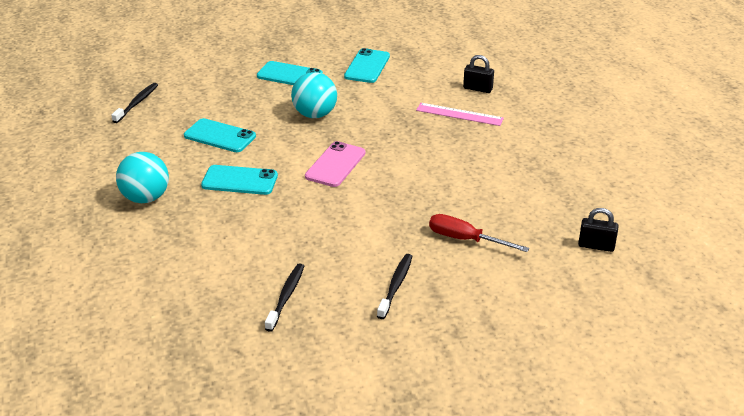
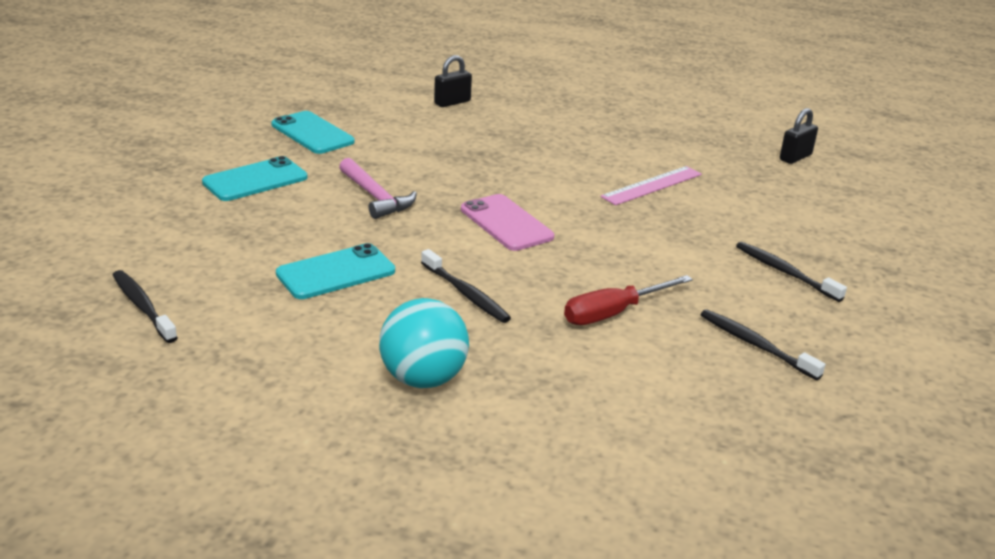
camera: 60 degrees left, 5 degrees down
(239, 180) = (466, 294): turquoise phone -> black toothbrush
(315, 114) = (376, 197): turquoise ball -> pink hammer
(459, 114) = (490, 128): pink ruler -> pink ruler (652, 185)
(465, 239) = (731, 208): red screwdriver -> red screwdriver (613, 313)

